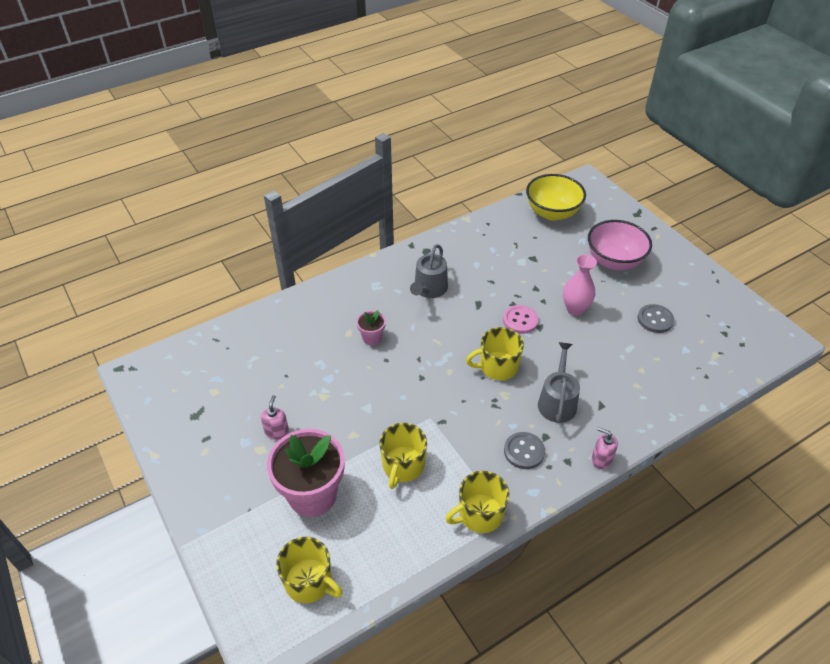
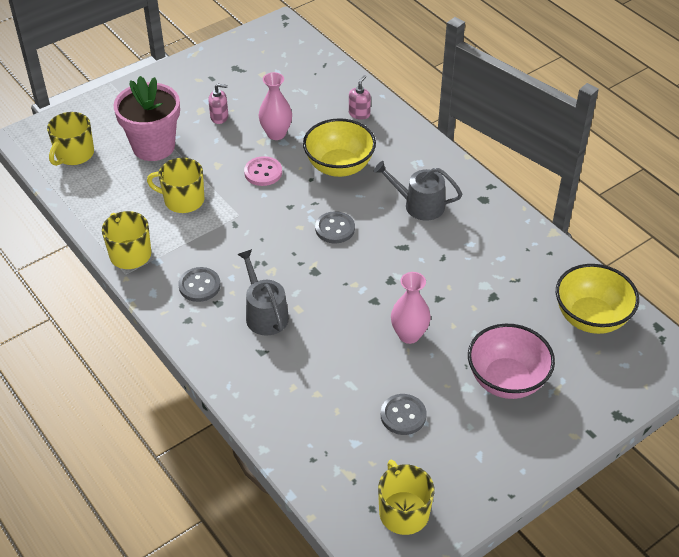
camera: 85 degrees right, 0 degrees up
(315, 383) = (276, 134): none -> pink vase
(372, 338) = (339, 166): pink flower pot -> yellow bowl
(454, 346) = (335, 229): none -> grey button
(497, 367) = (309, 264): yellow mug -> yellow mug (403, 512)
(520, 320) = (382, 283): pink button -> pink button (263, 172)
(557, 401) = (264, 314): grey watering can -> grey watering can turned 120 degrees counterclockwise
(601, 459) = (190, 347): pink soap dispenser -> pink soap dispenser (359, 114)

